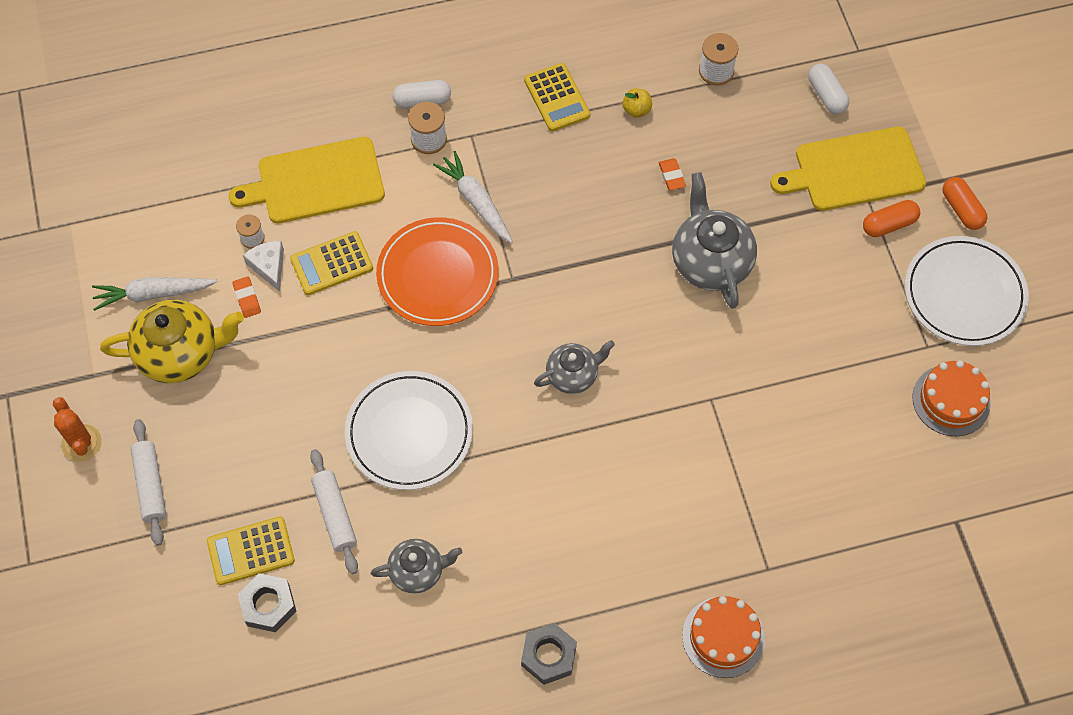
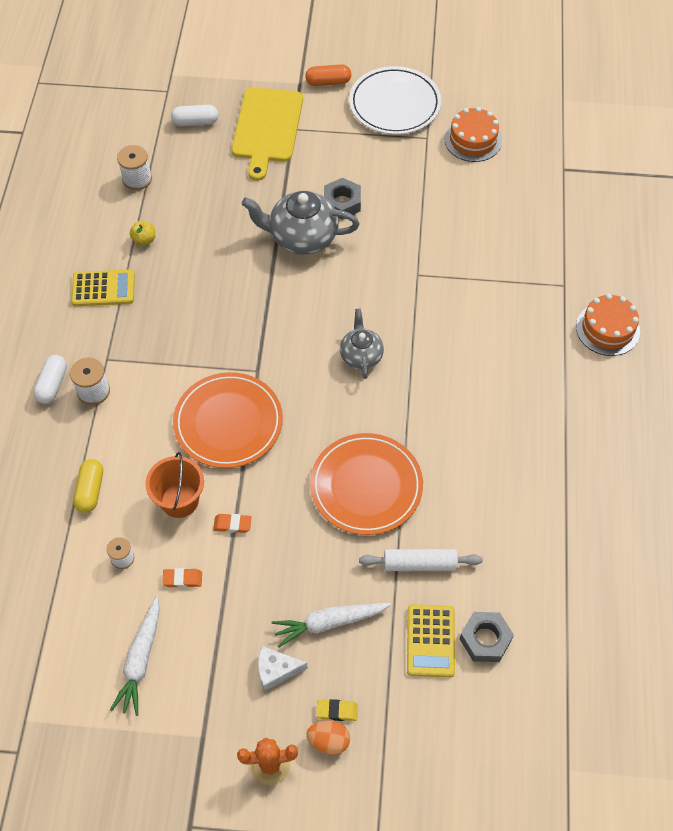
camera: 70 degrees left, 5 degrees down
(118, 487) = (328, 741): none -> orange egg
(151, 485) = (337, 711): white rolling pin -> yellow eraser
(181, 353) = (213, 651): yellow teapot -> none
(269, 266) = (158, 552): white cheese -> white cheese (276, 670)
(315, 182) = (90, 490): yellow cutting board -> yellow capsule
(331, 264) = (179, 500): yellow calculator -> orange bucket
(409, 433) = (366, 486): white plate -> orange plate
(418, 571) = (491, 515): grey teapot -> none
(476, 201) = (172, 374): white carrot -> white carrot (329, 623)
(548, 656) = (590, 444): grey nut -> grey nut (342, 203)
(671, 176) = (216, 237): orange eraser -> orange eraser (232, 524)
(889, 224) = (321, 125): orange capsule -> none

